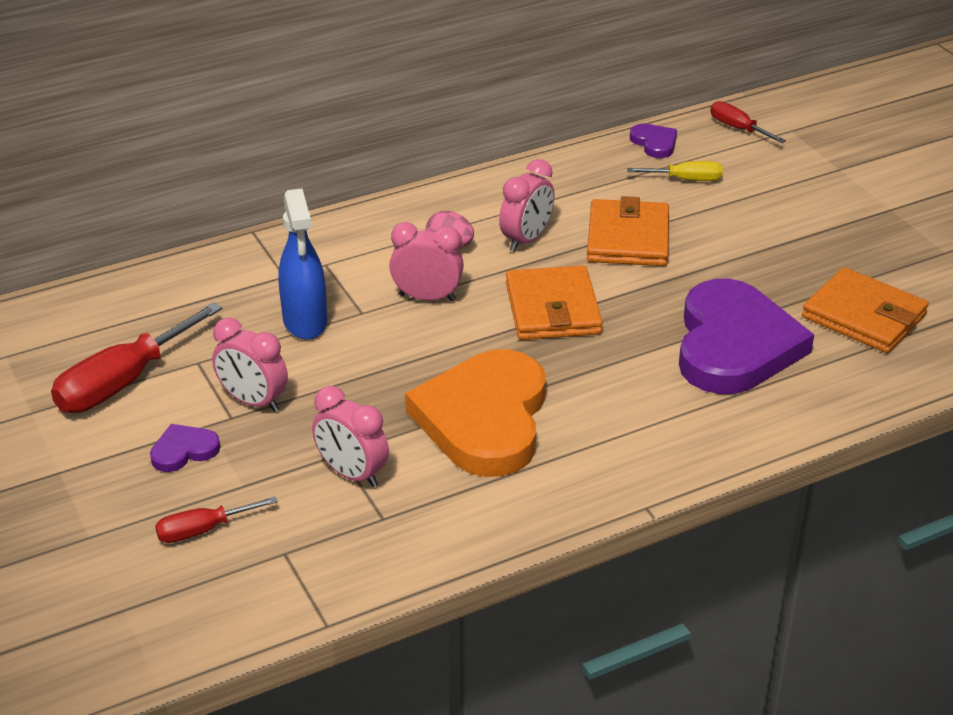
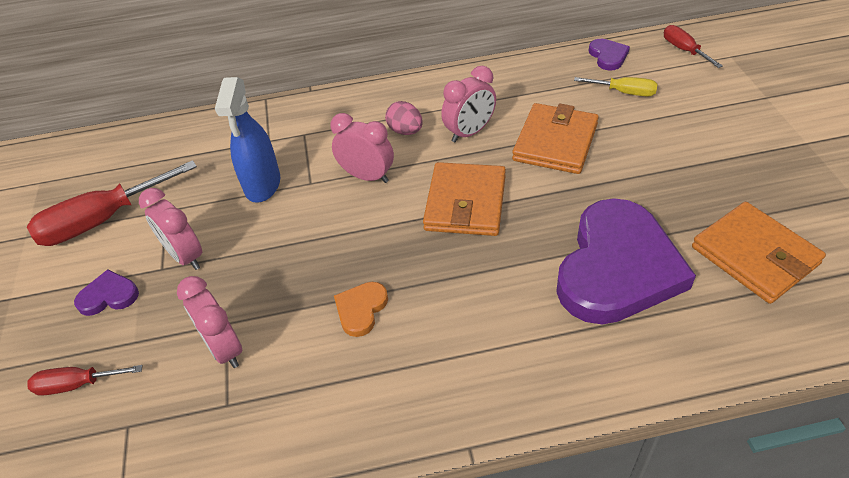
camera: 20 degrees right, 10 degrees up
(484, 419) = (361, 309): orange heart -> orange heart, size x0.41

